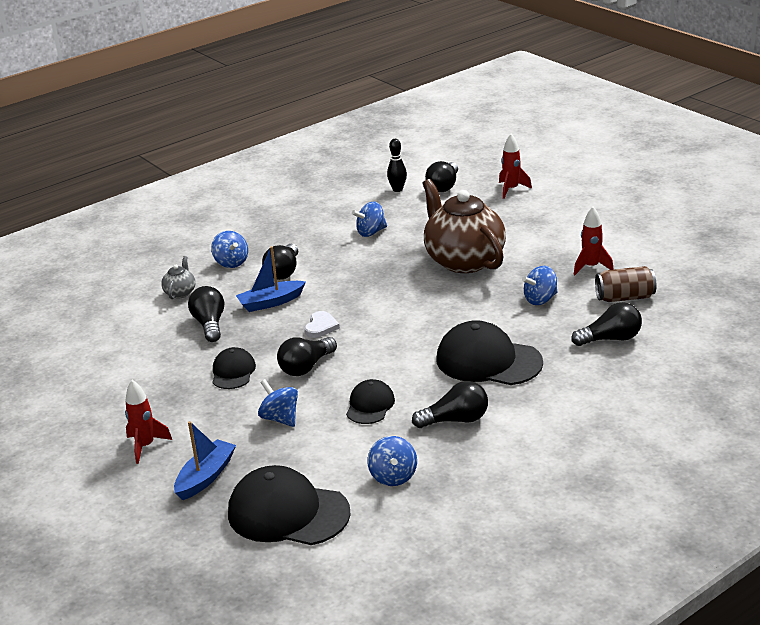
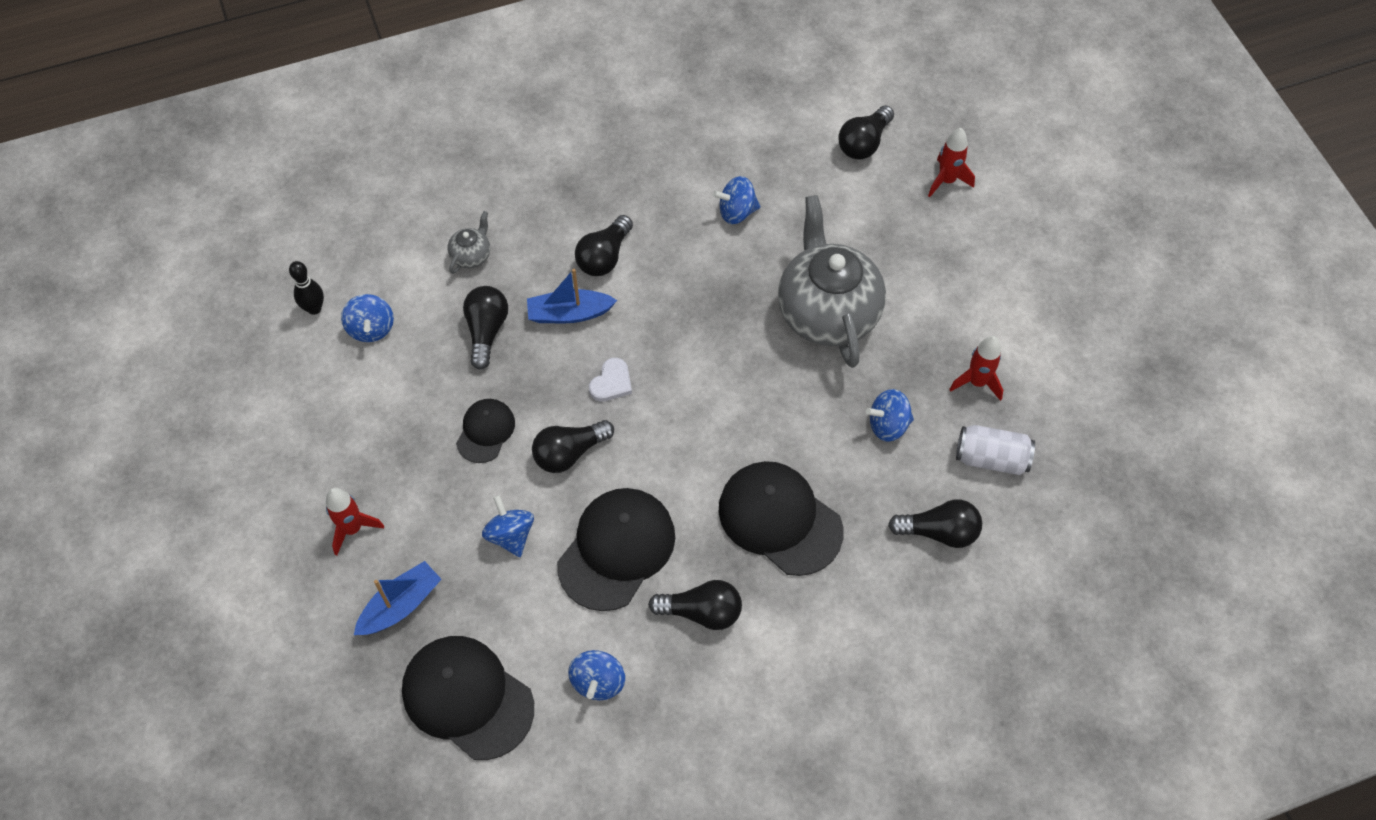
camera: 15 degrees right, 30 degrees up
(231, 262) = (548, 215): blue spinning top -> blue spinning top (371, 328)
(370, 405) = (616, 549): black cap -> black cap, size x1.82
(397, 189) = (803, 130): black bowling pin -> black bowling pin (314, 308)
(463, 260) = (827, 312): brown teapot -> grey teapot
(624, 297) = (991, 458): brown can -> white can

